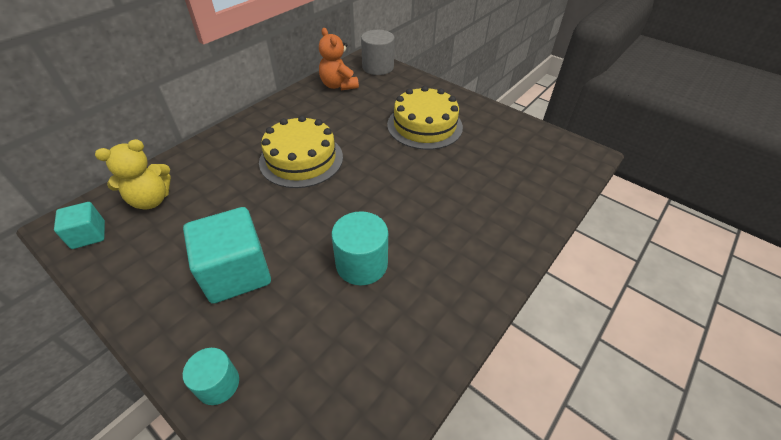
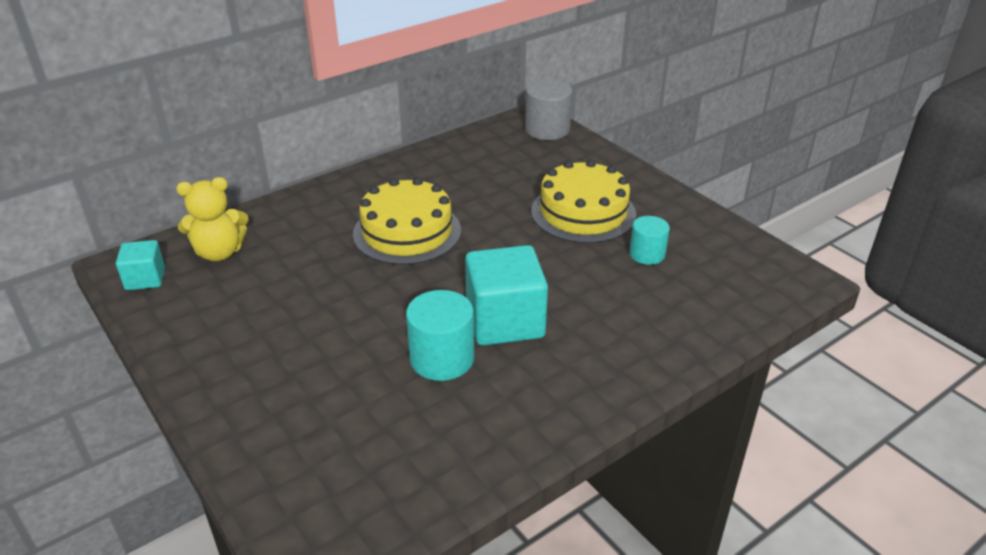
camera: 15 degrees right, 10 degrees down
(218, 384) = (247, 445): turquoise cylinder -> turquoise cylinder (647, 254)
(236, 272) = (295, 343): turquoise cube -> turquoise cube (505, 321)
(338, 85) = (485, 147): orange teddy bear -> none

